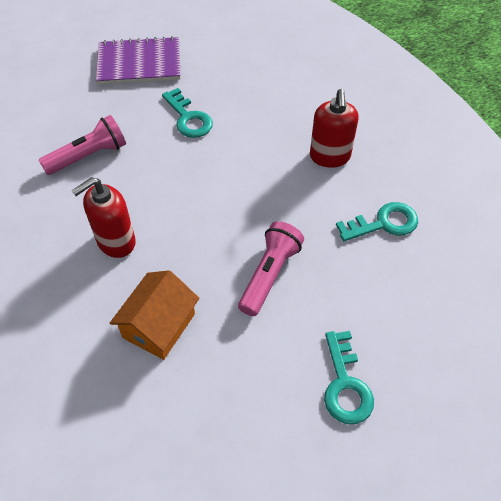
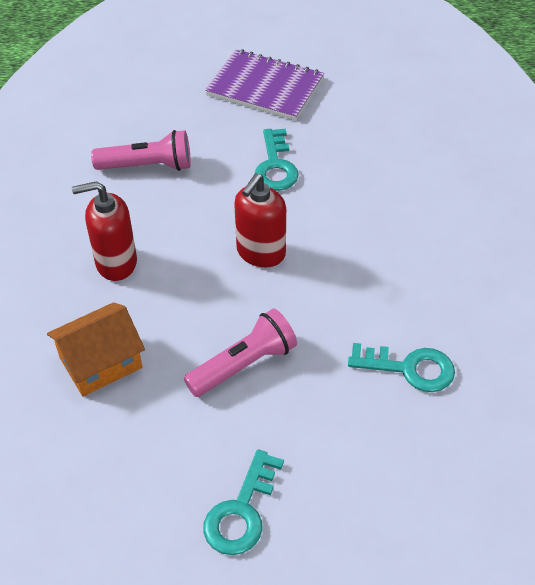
camera: 30 degrees right, 5 degrees down
(330, 157) = (402, 270): red soap dispenser -> red soap dispenser (260, 253)

